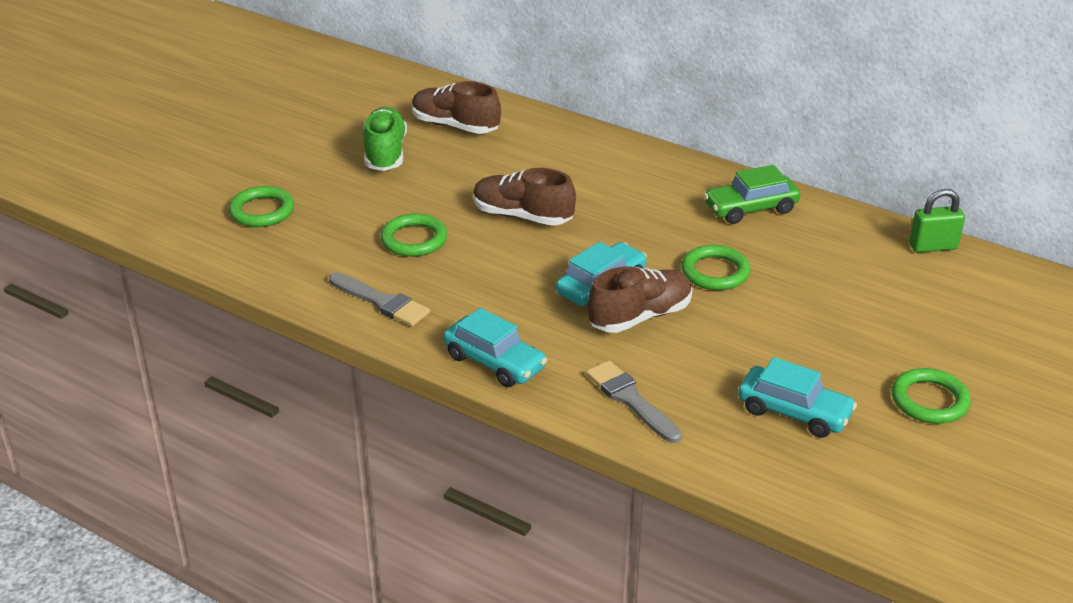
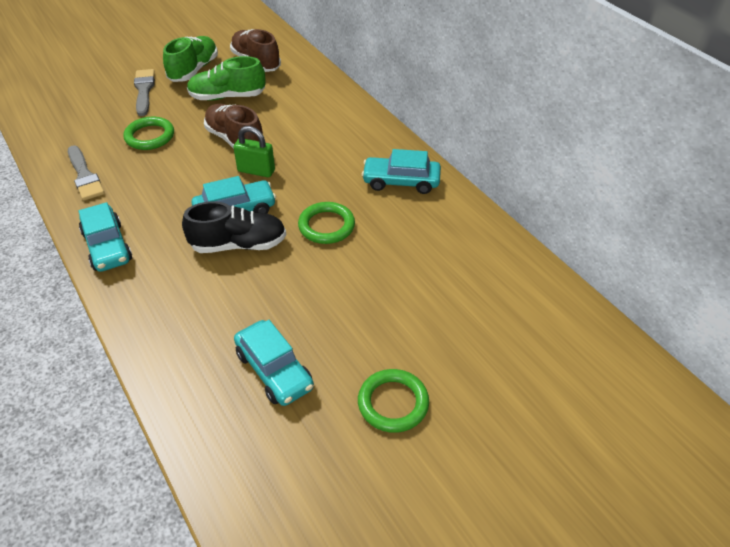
camera: 25 degrees right, 10 degrees up
(262, 211) = (82, 89): green ring -> none
(462, 173) = (227, 97): none -> green shoe
(630, 400) = (166, 312): grey brush -> grey brush (144, 90)
(640, 316) = (238, 244): brown shoe -> black shoe
(751, 209) = (401, 182): green car -> turquoise car
(933, 247) = (519, 259): green padlock -> green padlock (256, 171)

